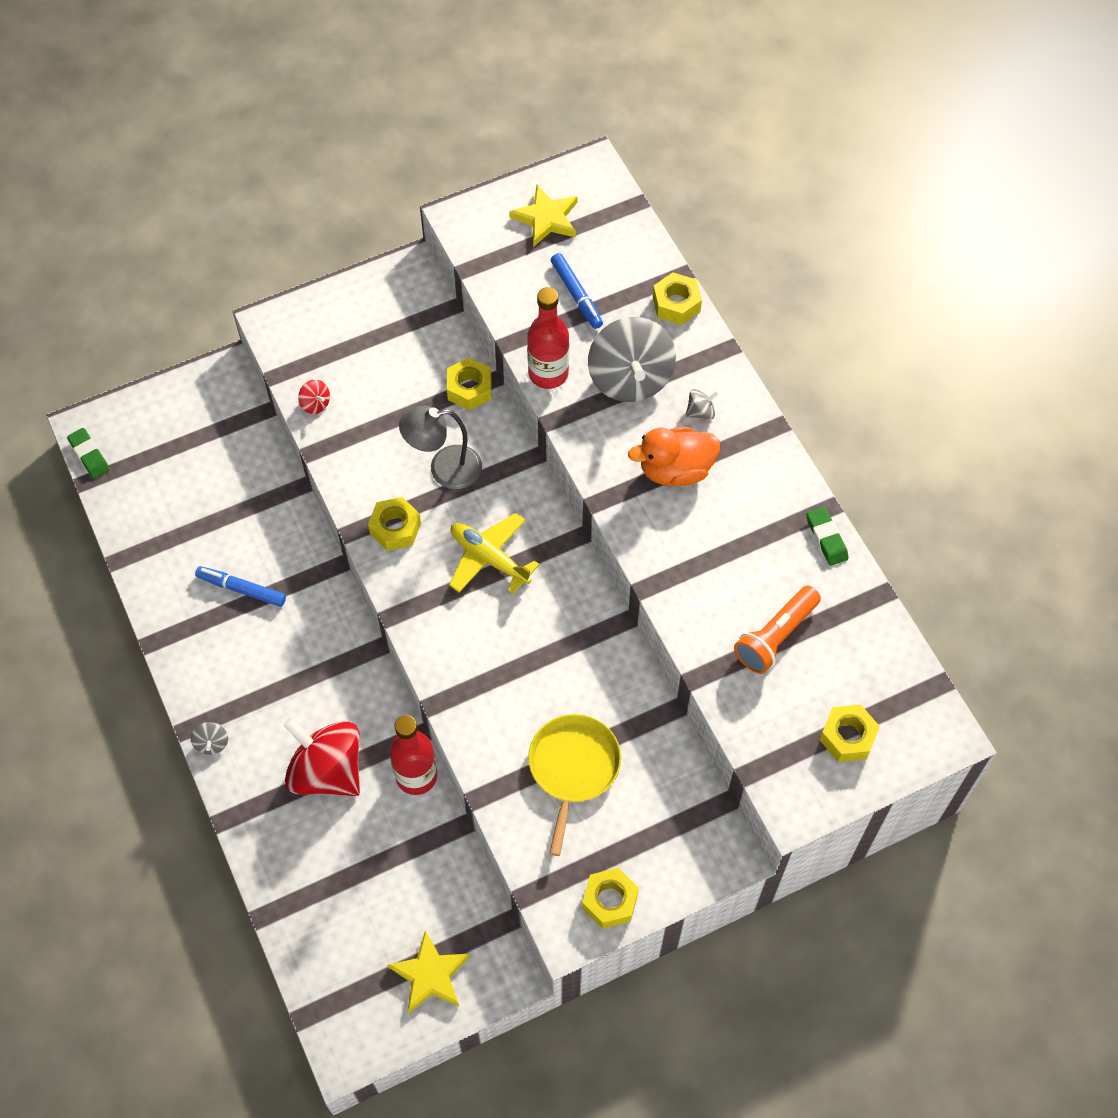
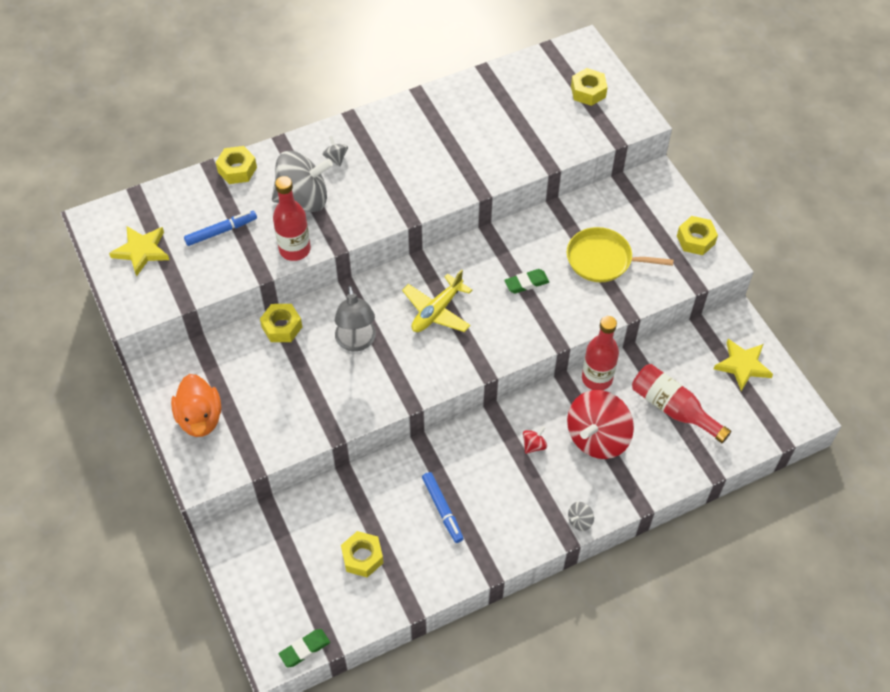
camera: 90 degrees left, 5 degrees down
(212, 743) = (580, 521): grey spinning top -> grey spinning top turned 150 degrees clockwise
(241, 589) = (442, 509): blue marker -> blue marker turned 45 degrees counterclockwise
(315, 404) = (288, 437): red spinning top -> red spinning top (534, 445)
(365, 871) = (673, 408): none -> red bottle
(395, 528) = (409, 374): yellow nut -> yellow nut (362, 557)
(675, 470) = (385, 174): orange duck -> orange duck (200, 418)
(776, 637) = (518, 124): orange flashlight -> none
(826, 538) = (442, 94): green eraser -> green eraser (526, 283)

